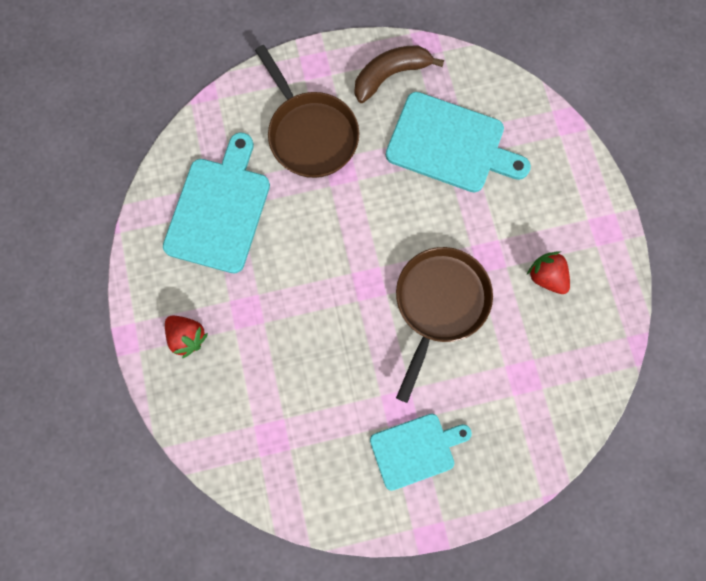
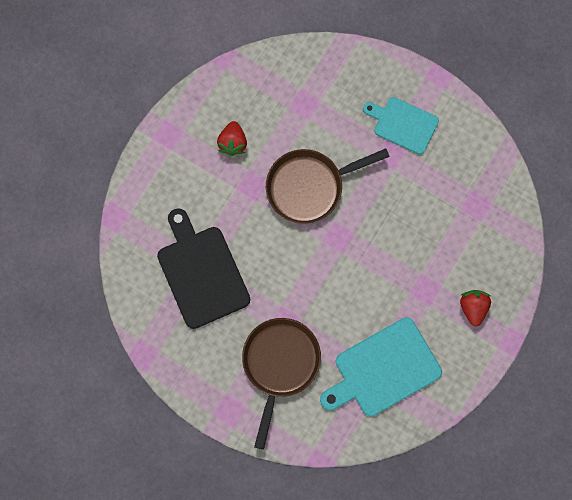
camera: 135 degrees left, 0 degrees up
(390, 75) = (190, 354): brown banana -> none
(450, 144) = (201, 272): turquoise cutting board -> black cutting board

